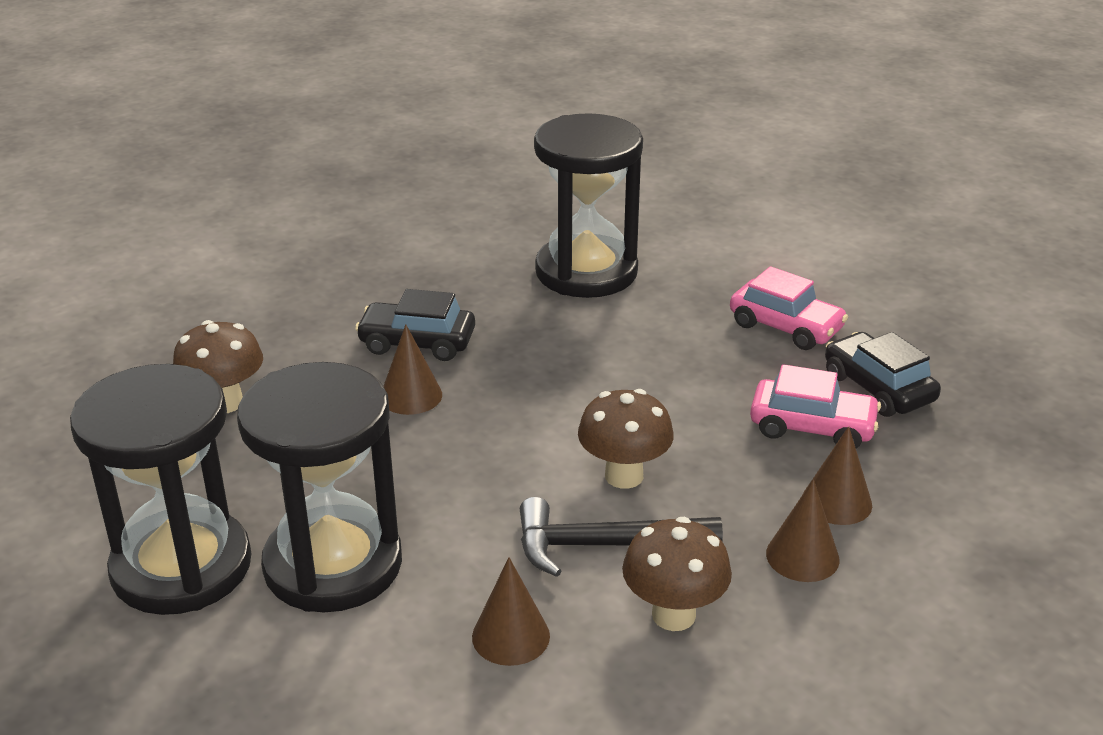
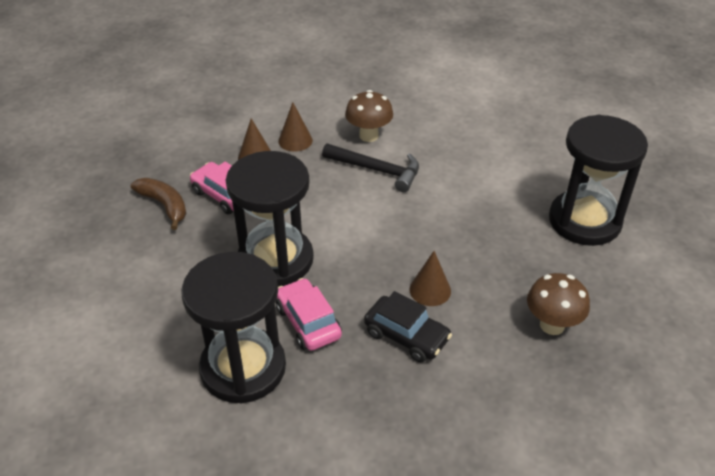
camera: 155 degrees left, 10 degrees up
(333, 565) = (508, 199): black hourglass -> black hourglass (275, 260)
(510, 636) = (440, 147): brown cone -> none
(624, 476) = (342, 199): brown mushroom -> none
(785, 327) = (163, 264): pink car -> pink car (308, 322)
(878, 388) = (164, 205): black car -> brown banana

